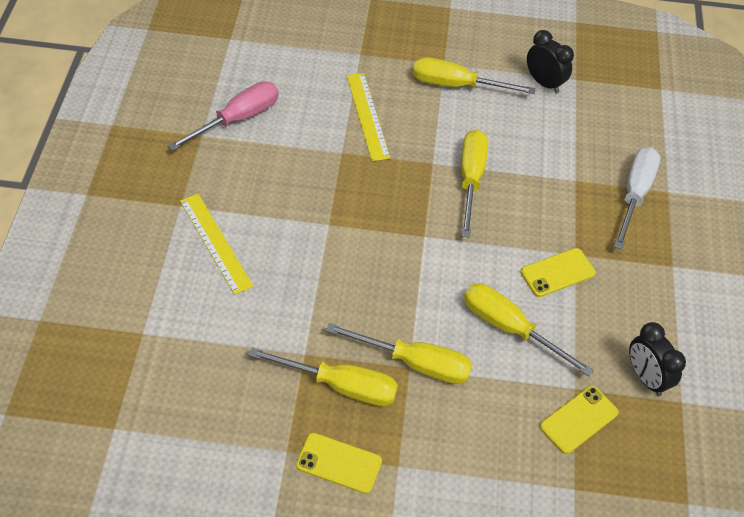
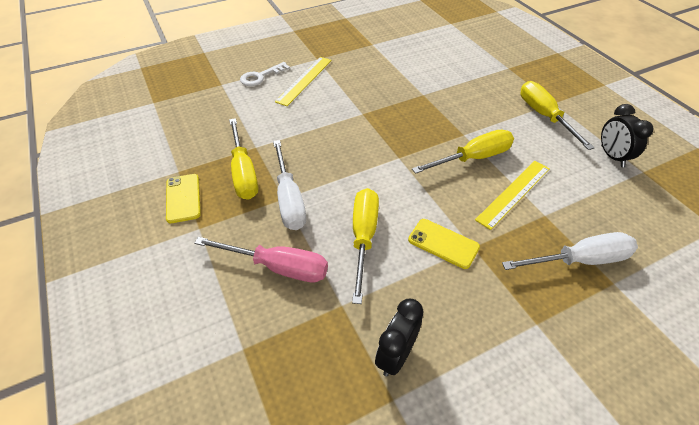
camera: 60 degrees right, 5 degrees down
(165, 283) = (260, 76): none -> white key
(237, 119) = (398, 49): pink screwdriver -> pink screwdriver (278, 267)
(367, 116) = (464, 91): yellow ruler -> yellow ruler (513, 193)
(415, 363) = (289, 199): yellow screwdriver -> white screwdriver
(544, 83) = (612, 156): black clock -> black clock turned 150 degrees clockwise
(578, 419) = (313, 321): yellow phone -> none

